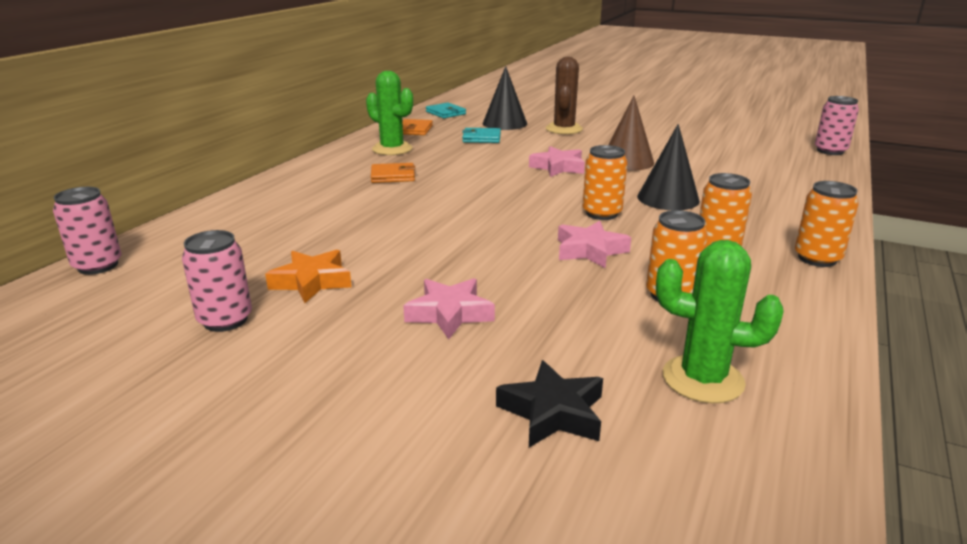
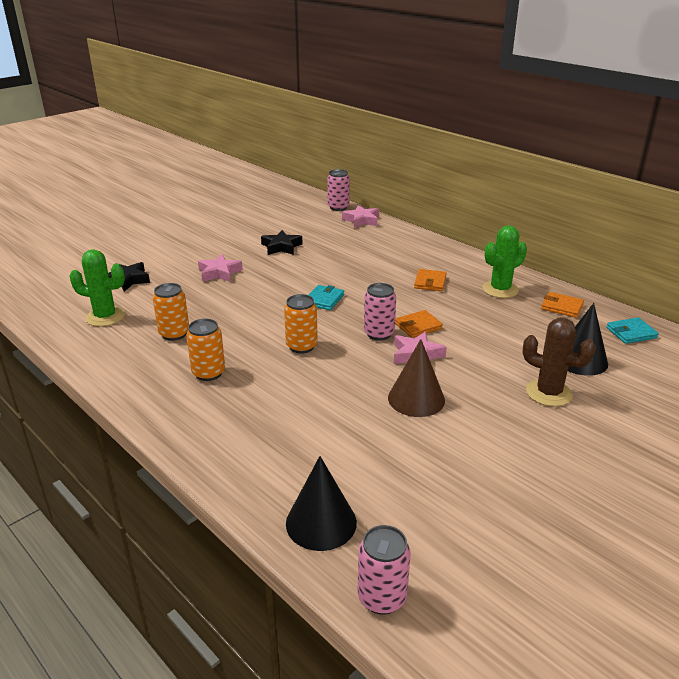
camera: 110 degrees right, 5 degrees up
(225, 320) = (261, 230): pink can -> pink can (379, 334)
(312, 282) = (281, 247): orange star -> black star
(481, 138) = (524, 335): turquoise wallet -> turquoise wallet (324, 300)
(502, 172) = (418, 326): none -> orange wallet
(590, 250) = (249, 325): pink star -> pink star (361, 220)
(668, 198) = (309, 387): black cone -> black cone (321, 522)
(703, 379) = (105, 317): green cactus -> green cactus turned 60 degrees clockwise
(817, 258) = (156, 410): orange can -> none

